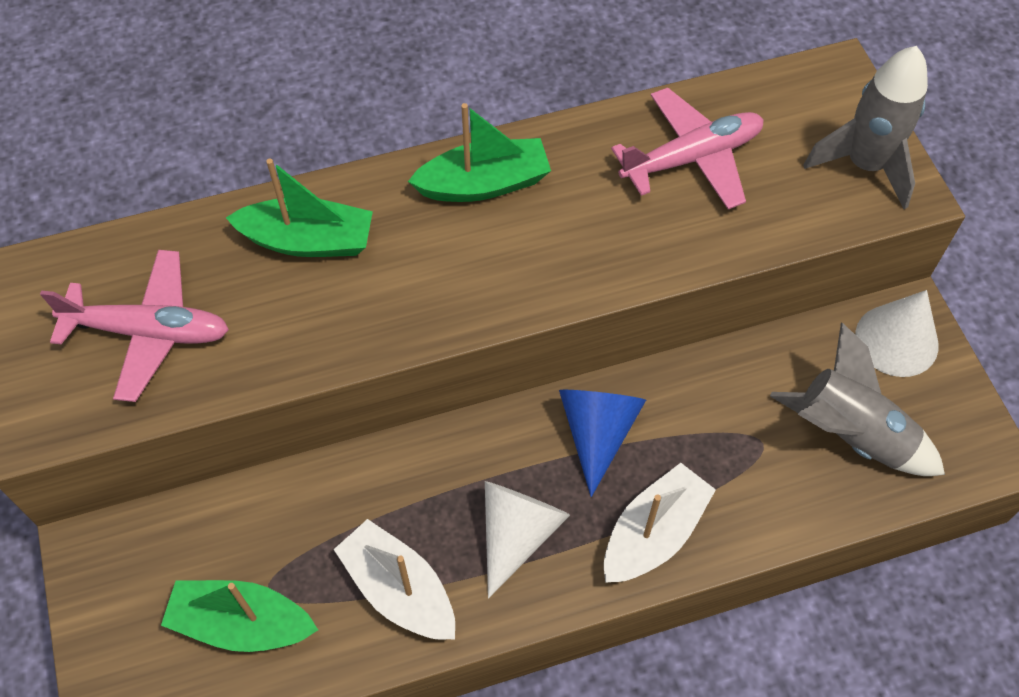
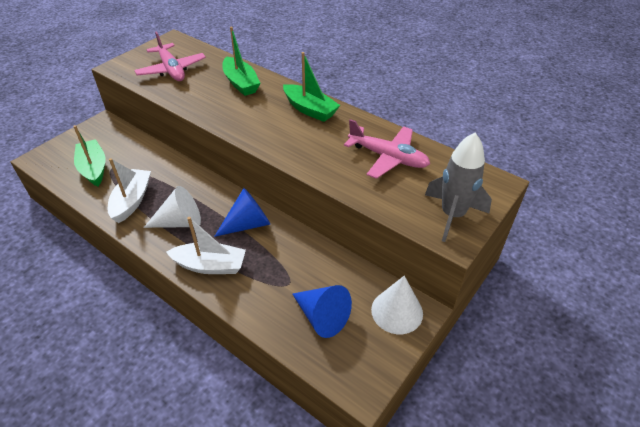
camera: 55 degrees right, 15 degrees down
(851, 435) = (322, 317): grey rocket -> blue cone

